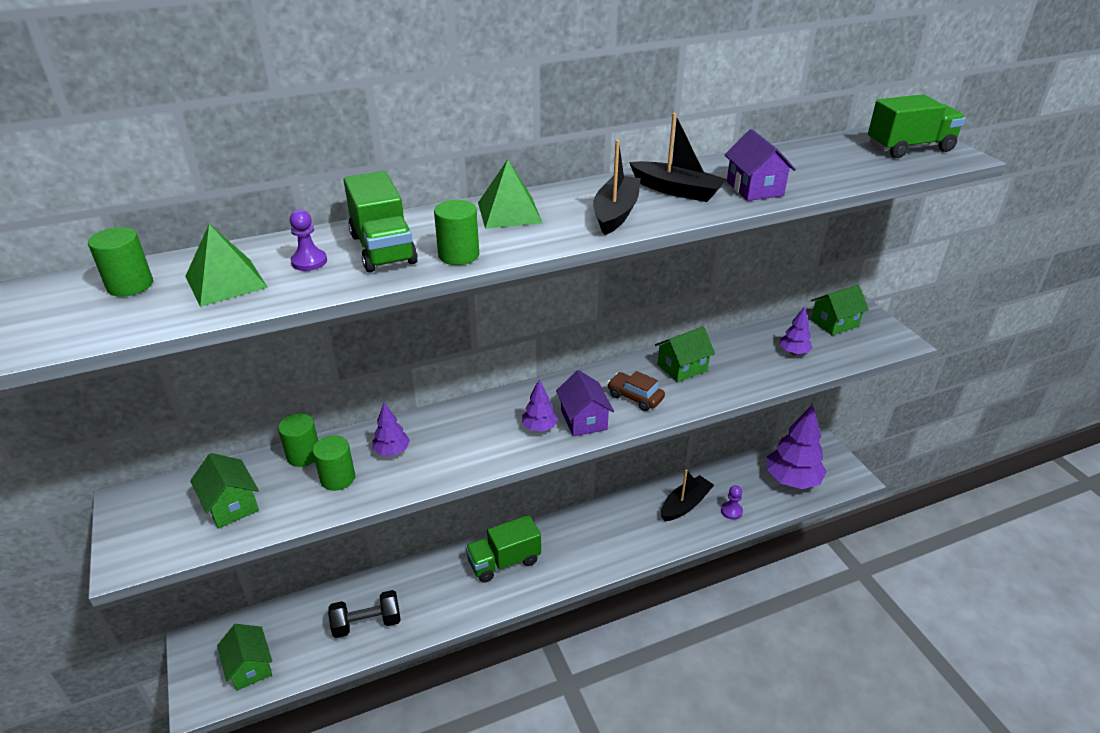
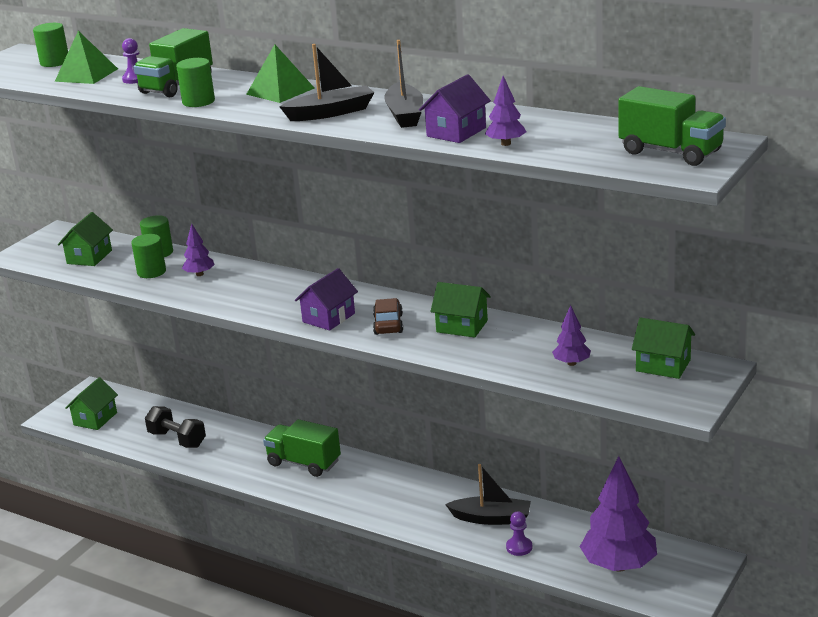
camera: 55 degrees right, 10 degrees down
(539, 427) = (295, 307): purple tree -> purple tree (506, 144)

